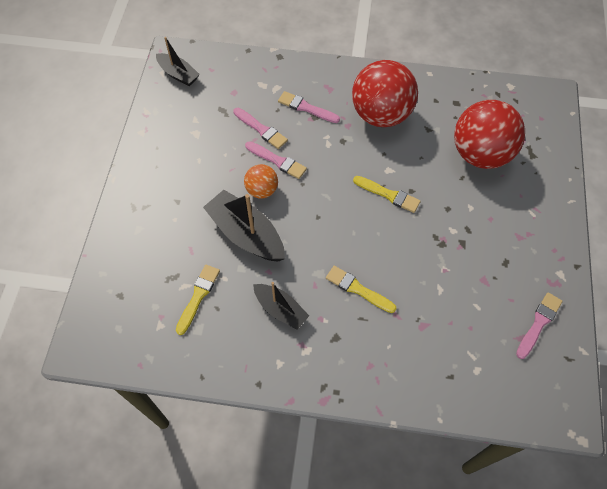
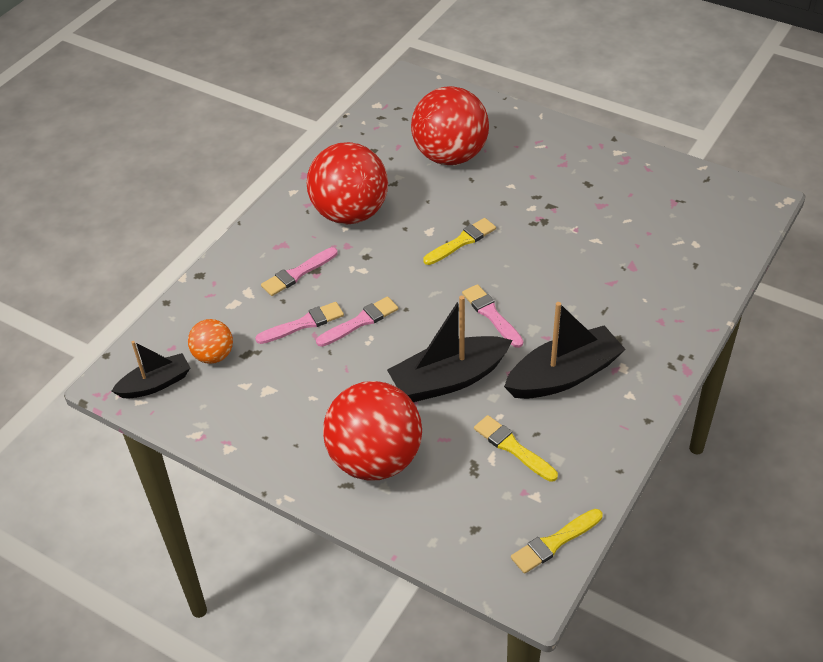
camera: 65 degrees left, 15 degrees down
(159, 215) = (375, 459): none -> red ball
(262, 190) = (394, 348): orange ball -> orange ball (213, 356)
(280, 309) = (563, 375): black boat -> black boat, size x1.62
(358, 289) = (567, 303): yellow brush -> yellow brush (554, 542)
(538, 323) = (663, 185): pink brush -> pink brush (491, 314)

